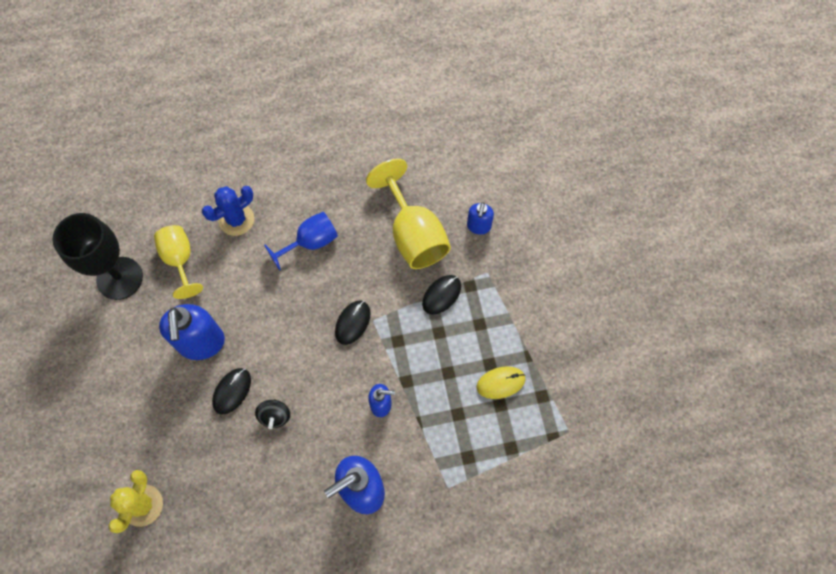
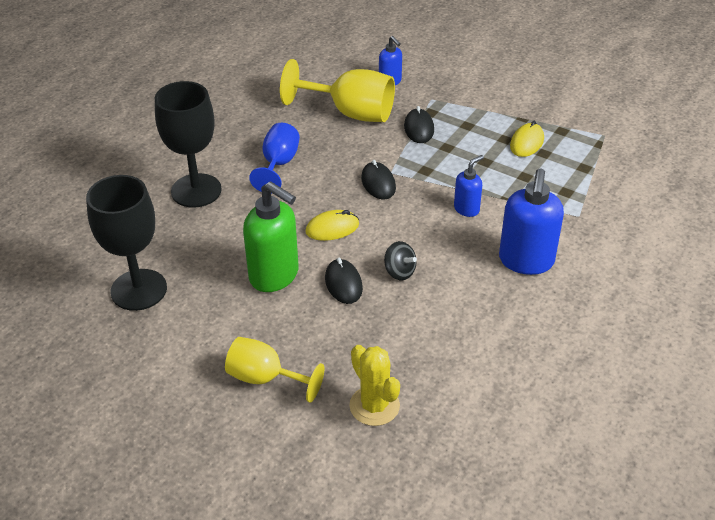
camera: 45 degrees left, 25 degrees down
(180, 260) = (180, 243): yellow goblet -> yellow goblet (265, 378)
(201, 343) = (275, 276): blue soap dispenser -> green soap dispenser
(236, 220) = (196, 190): blue cactus -> black goblet
(278, 336) = (332, 228): none -> yellow mouse

